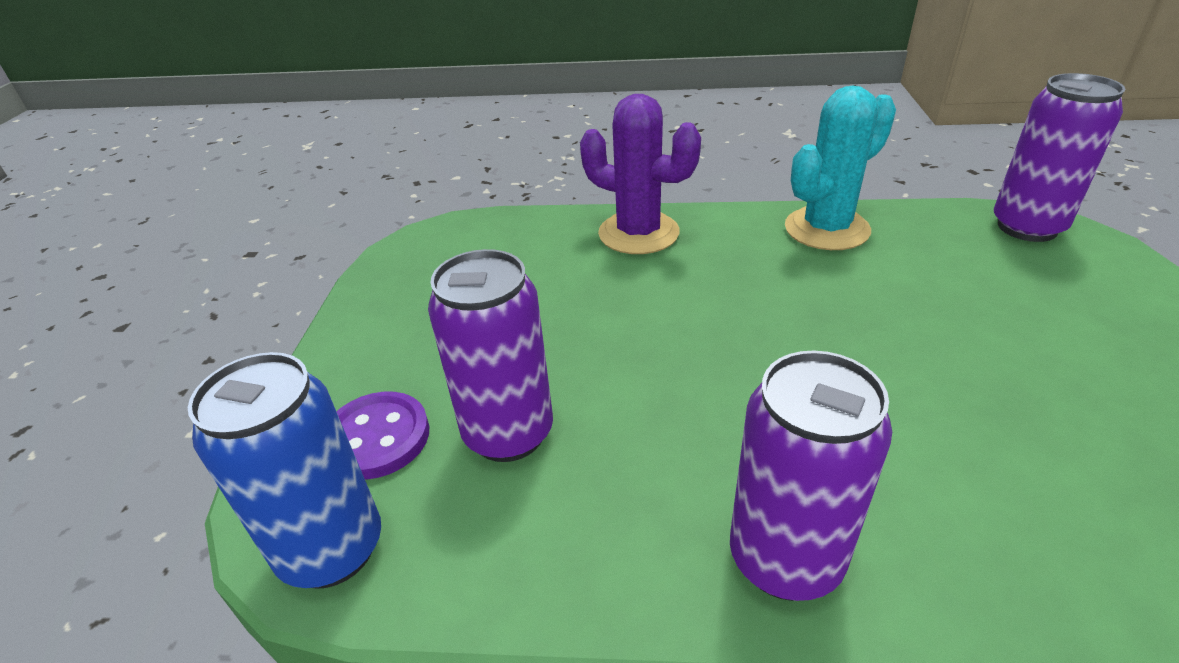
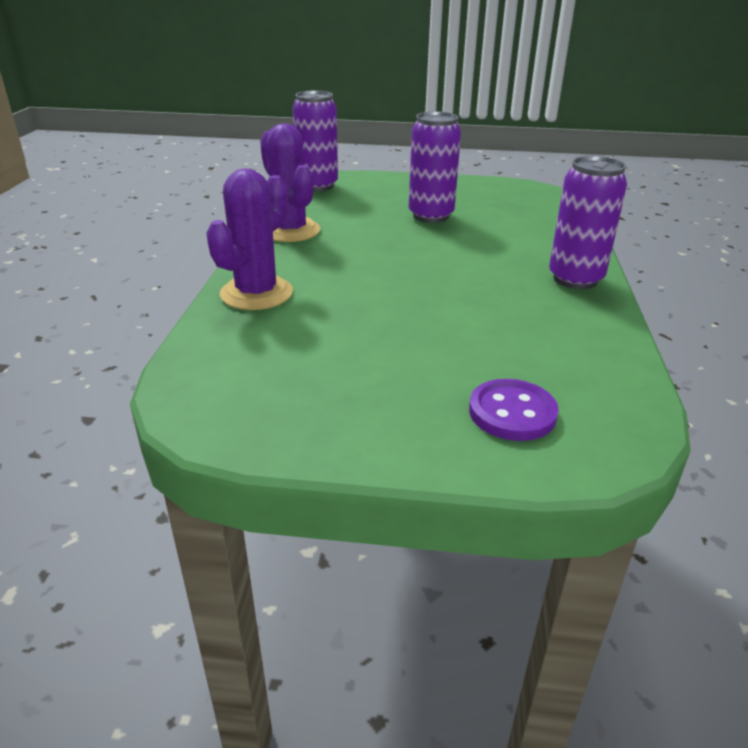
camera: 90 degrees left, 5 degrees down
(332, 549) = (620, 421): blue can -> none
(508, 433) = (501, 353): purple can -> purple can (431, 216)
(826, 229) = (290, 231): turquoise cactus -> purple cactus

